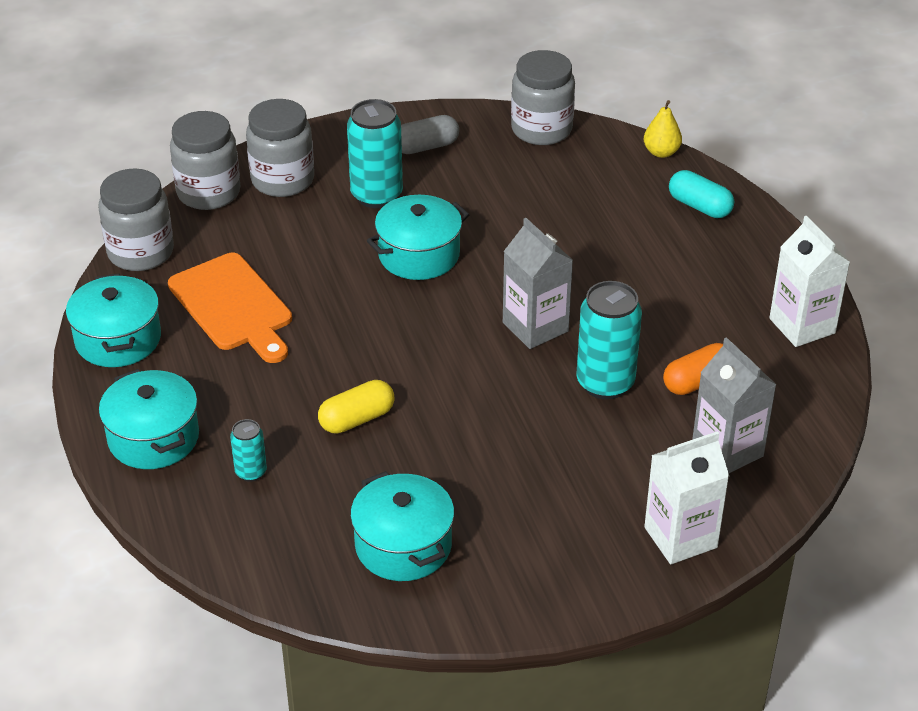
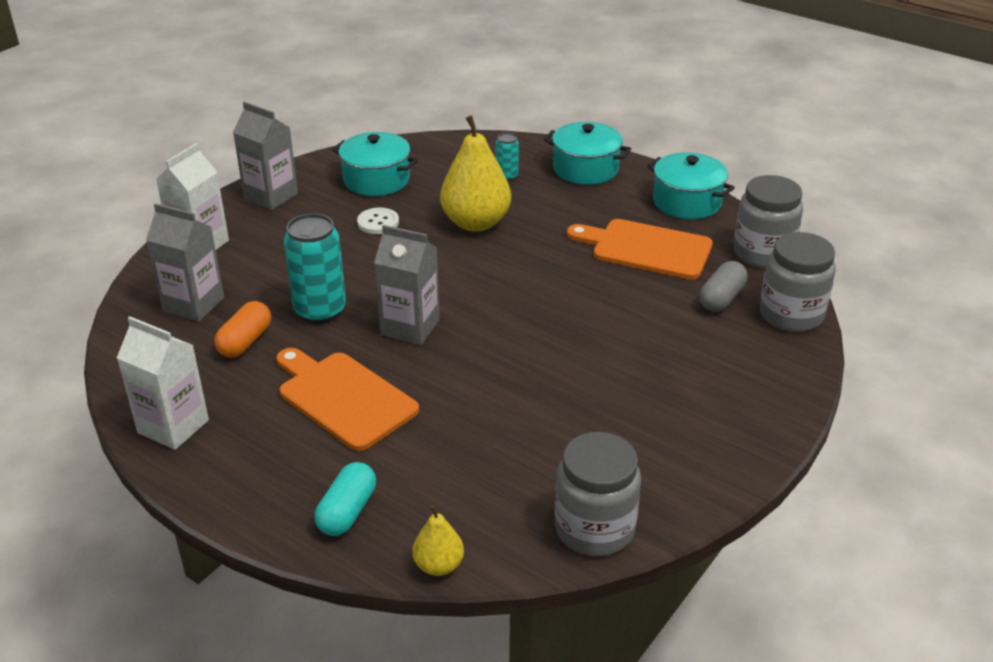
camera: 145 degrees right, 5 degrees down
(282, 180) = (753, 352): grey jar -> none
(357, 419) = (476, 223): yellow capsule -> yellow pear
(376, 195) = (660, 375): turquoise can -> none
(419, 255) = (562, 341): turquoise pot -> none
(426, 147) = (681, 446): grey capsule -> grey capsule (721, 298)
(459, 472) = (378, 222): none -> white button
(551, 582) = (271, 196): none -> grey carton
(643, 288) = (343, 398): none -> orange cutting board
(699, 206) = (347, 511): turquoise capsule -> turquoise capsule turned 75 degrees counterclockwise

